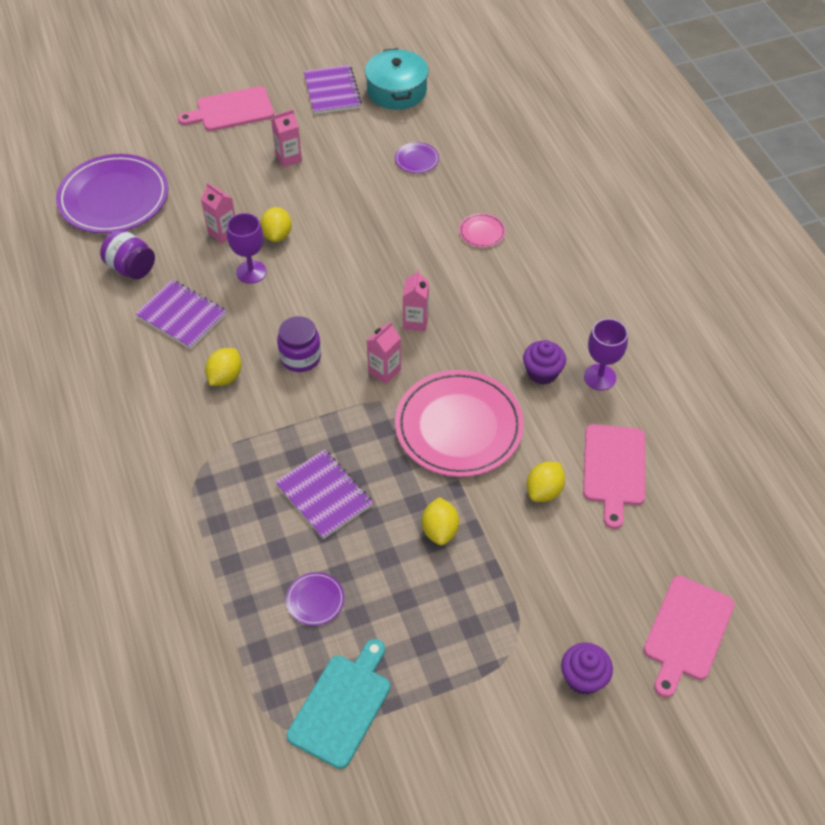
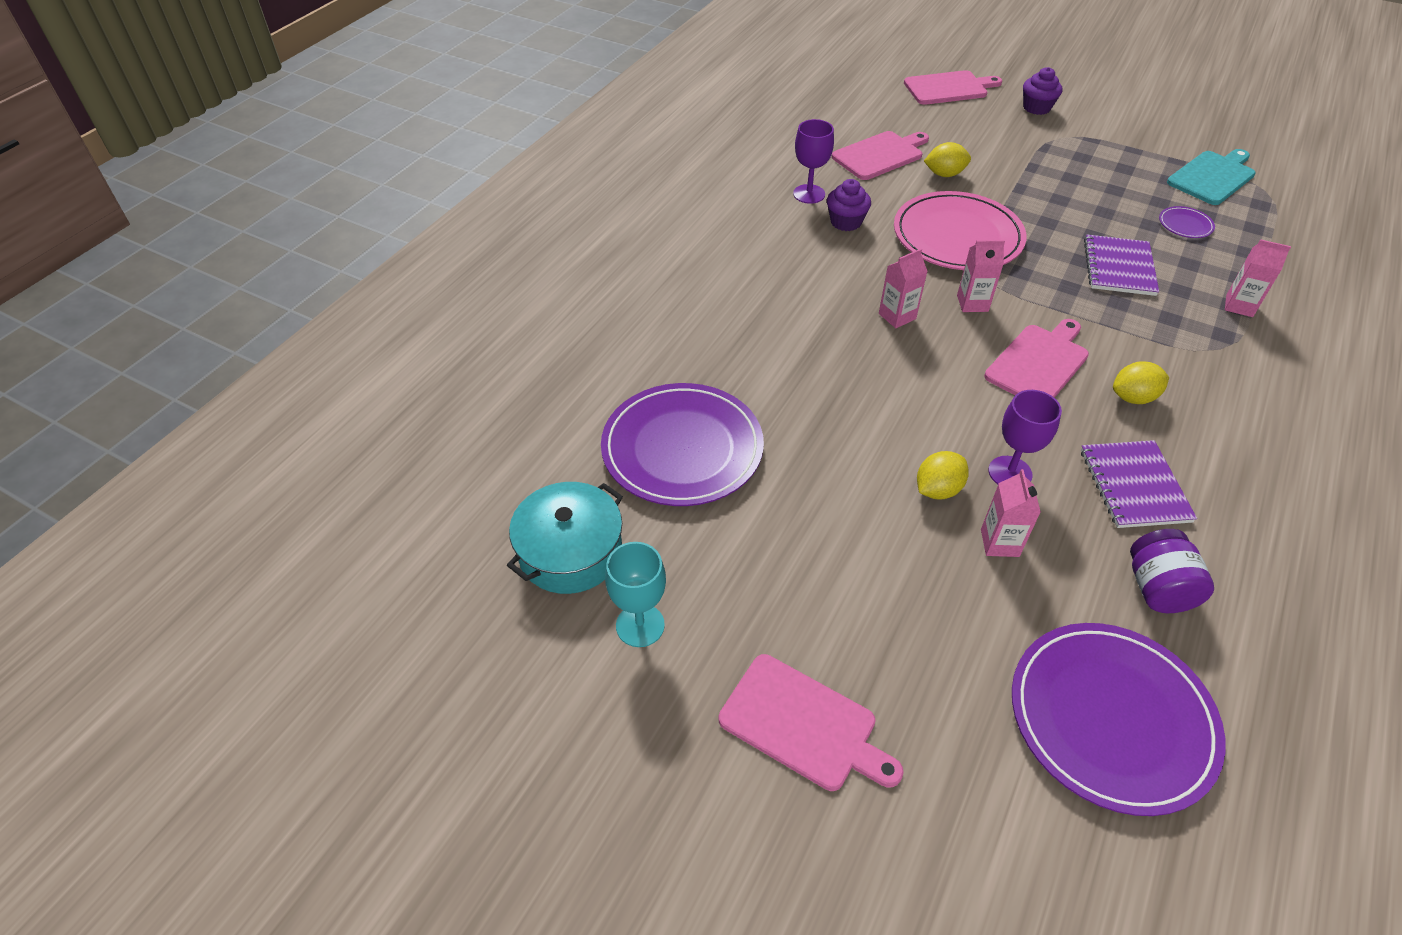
camera: 130 degrees left, 5 degrees down
(288, 158) = (815, 574): pink carton -> pink carton (1239, 306)
(300, 357) = (1039, 363): purple jar -> pink cutting board
(332, 91) = (640, 625): purple notebook -> turquoise goblet
(342, 706) = (1213, 177): turquoise cutting board -> turquoise cutting board turned 150 degrees clockwise
(416, 159) = (682, 448): purple plate -> purple plate, size x2.42
(440, 530) = (1047, 201): yellow lemon -> none
(482, 232) = (733, 336): pink plate -> none

